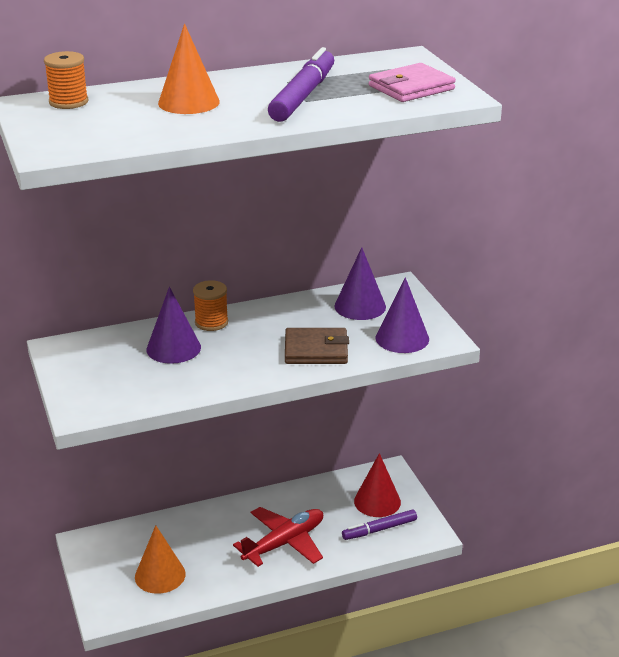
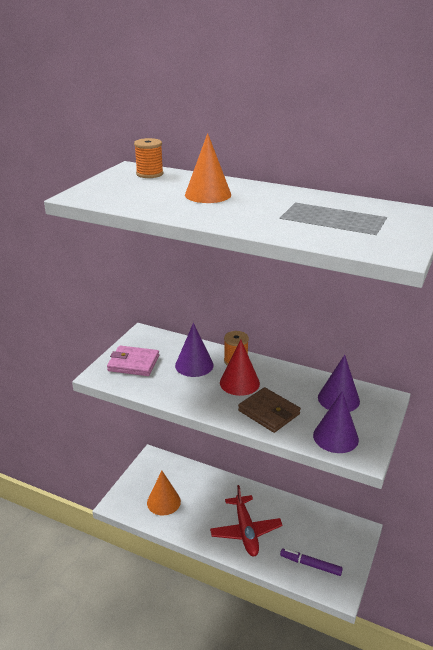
camera: 45 degrees right, 0 degrees up
(284, 543) = (246, 531): red plane -> red plane turned 75 degrees clockwise
(303, 96) = (284, 214): purple marker -> none
(377, 501) = (330, 545): red cone -> red cone (239, 383)
(411, 88) = (372, 234): pink wallet -> pink wallet (133, 363)

